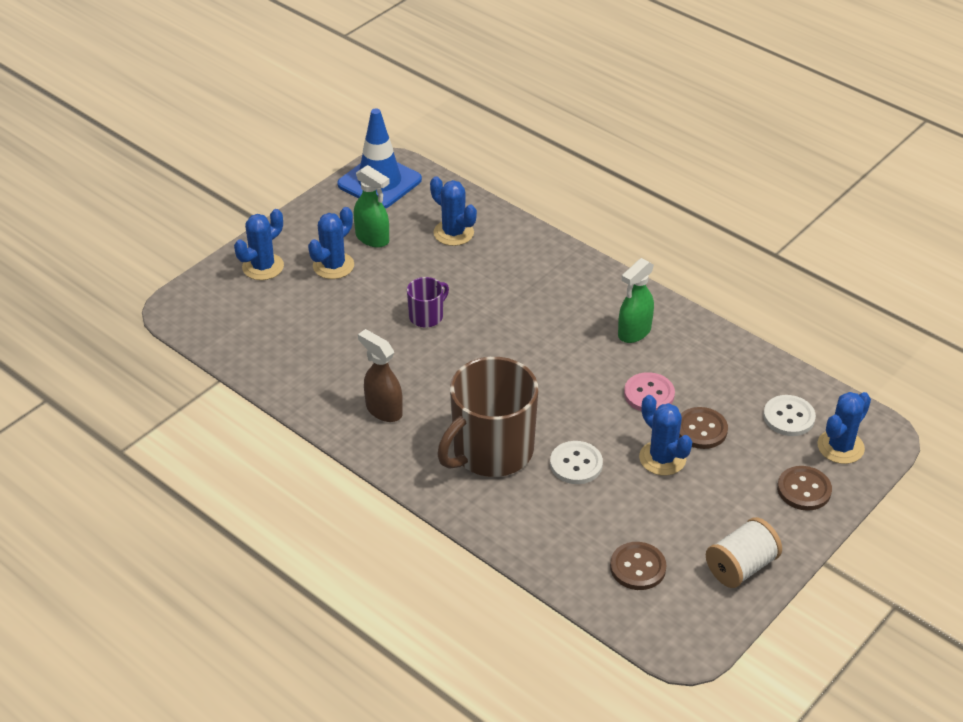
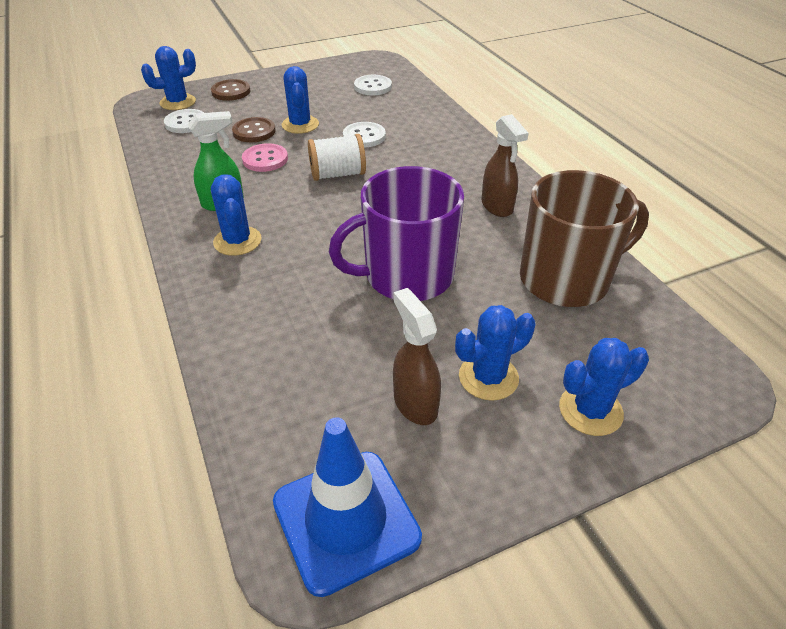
camera: 155 degrees left, 0 degrees up
(372, 238) = (415, 403): green spray bottle -> brown spray bottle
(427, 316) = (406, 276): purple mug -> purple mug, size x2.17
(453, 233) = (302, 372): blue cactus -> blue cactus (237, 241)
(491, 451) = (422, 158): brown mug -> brown mug (566, 279)
(637, 567) = (373, 87): brown button -> white button
(741, 567) = (312, 74): white spool -> white spool (337, 174)

